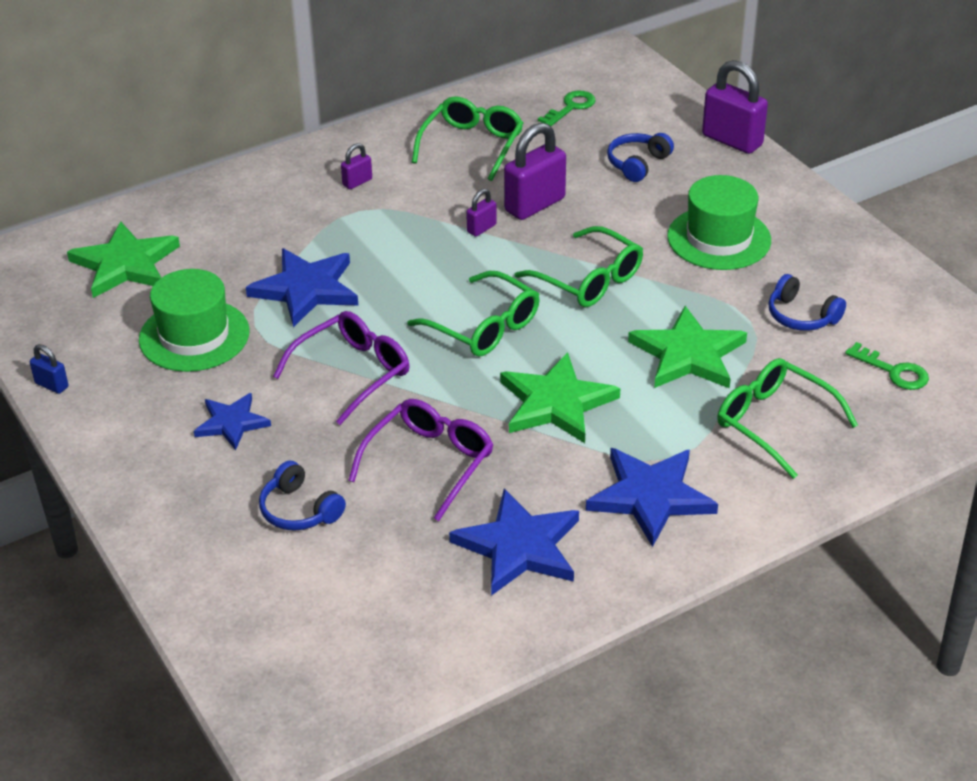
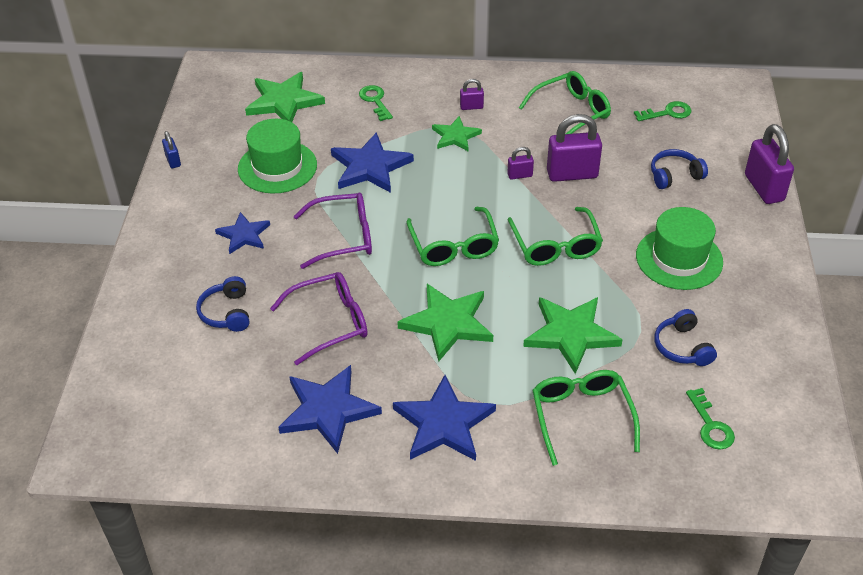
camera: 35 degrees right, 5 degrees up
(238, 219) = (375, 101): none -> green key
(371, 219) = (455, 136): none -> green star

